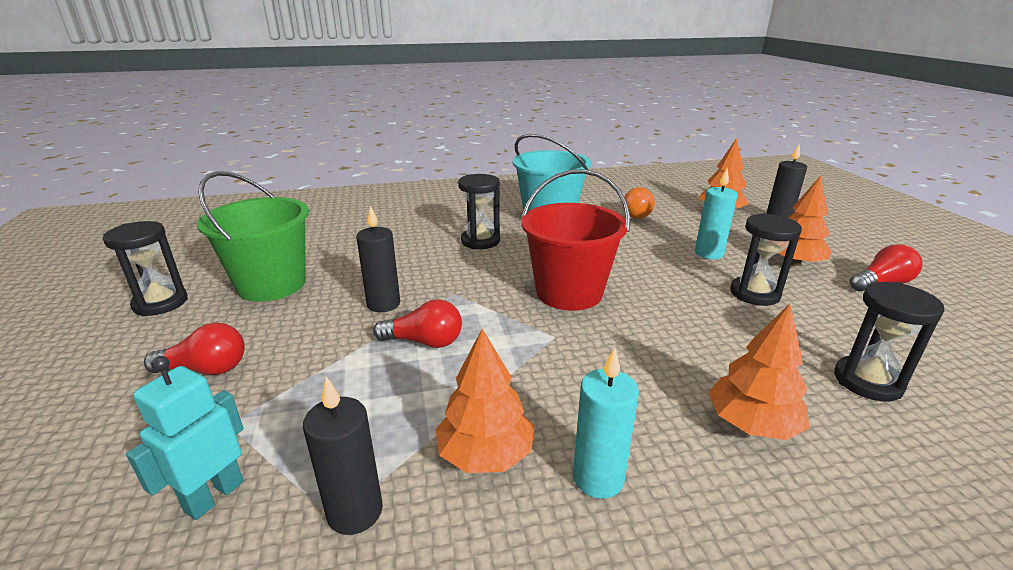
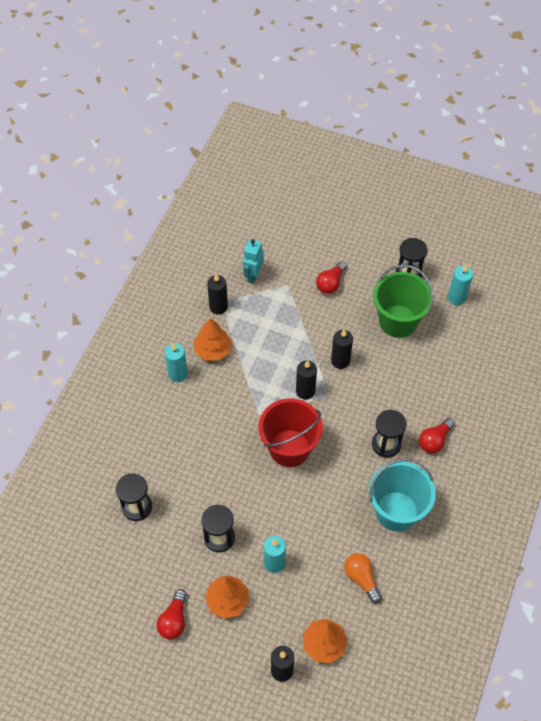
camera: 125 degrees right, 30 degrees up
(203, 259) = (456, 298): none -> turquoise candle
(214, 496) = (253, 276): turquoise robot -> turquoise robot turned 135 degrees counterclockwise
(424, 342) = (293, 363): red light bulb -> red light bulb (434, 440)
(466, 313) = (305, 391): none -> black candle
(751, 424) = (157, 440): orange tree -> none

